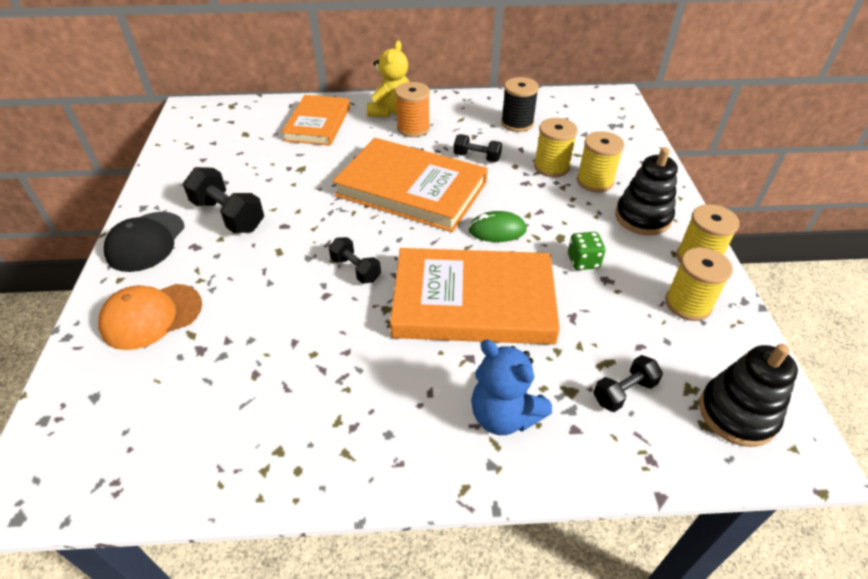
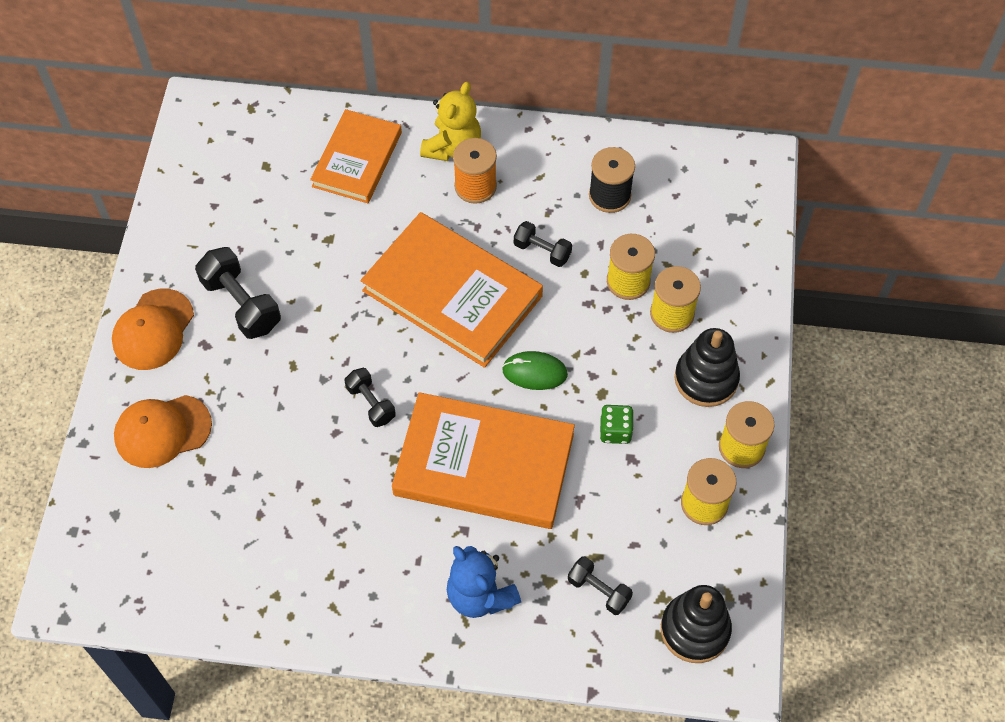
camera: 10 degrees right, 15 degrees up
(146, 242) = (153, 330): black cap -> orange cap
(624, 392) = (599, 590): black dumbbell -> black dumbbell turned 60 degrees clockwise

